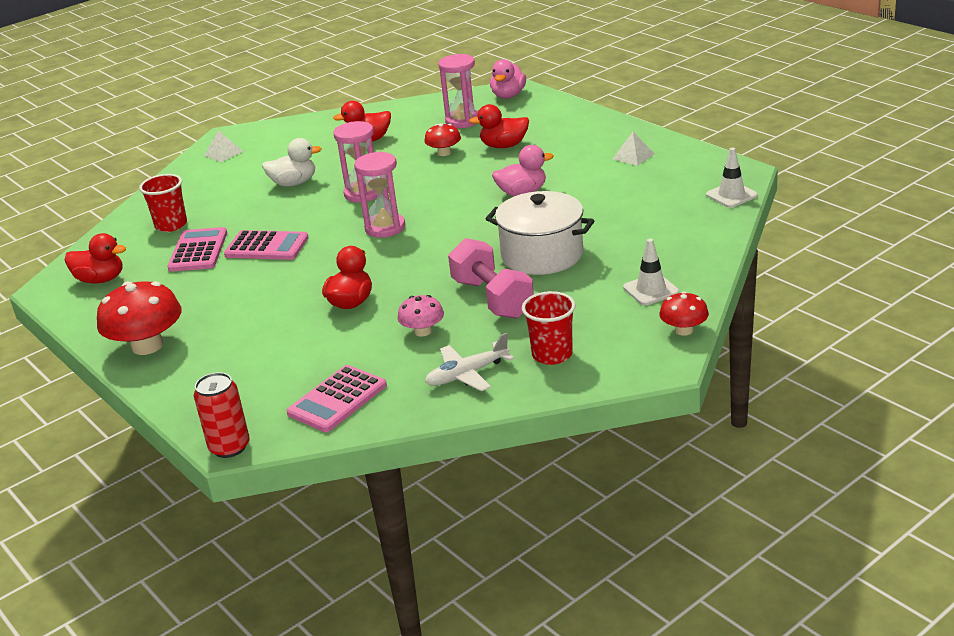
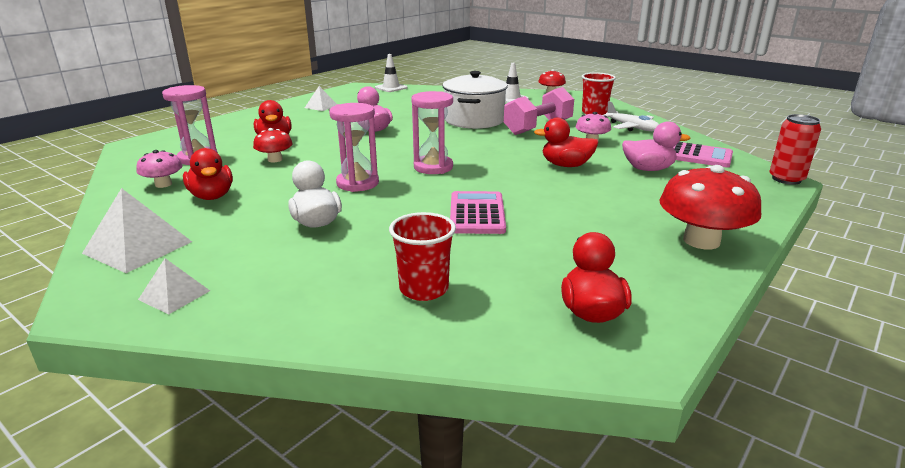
camera: 105 degrees left, 5 degrees down
(198, 251) = (494, 253): pink calculator -> none
(294, 132) = (138, 247): none -> white pyramid
(404, 119) = (163, 184): none -> pink mushroom
(508, 96) = (149, 146): pink duck -> pink duck (648, 169)

